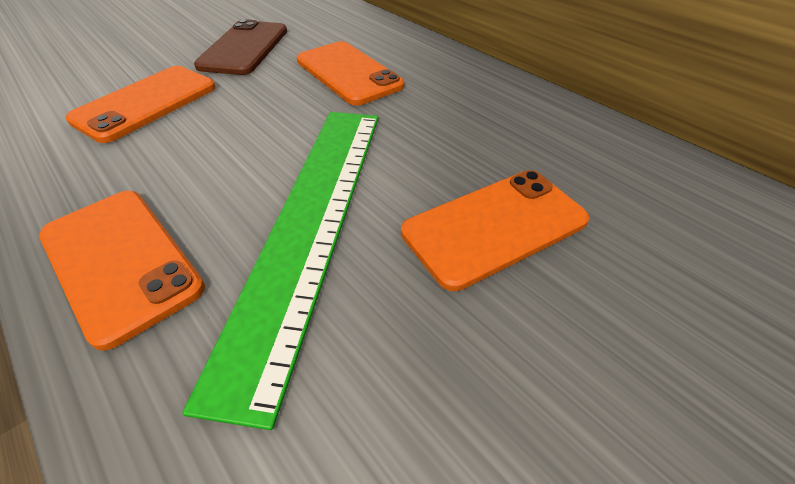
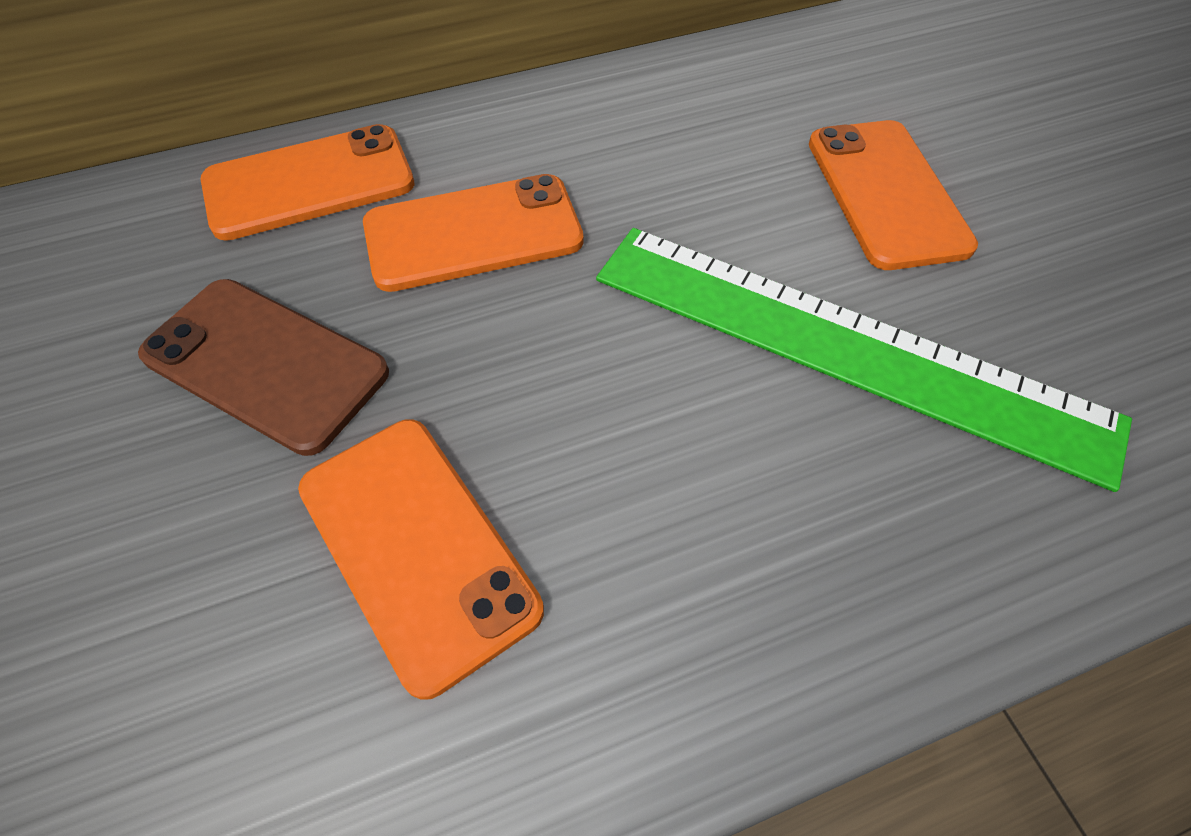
camera: 70 degrees left, 10 degrees up
(120, 261) = (880, 566): orange phone -> orange phone (309, 183)

